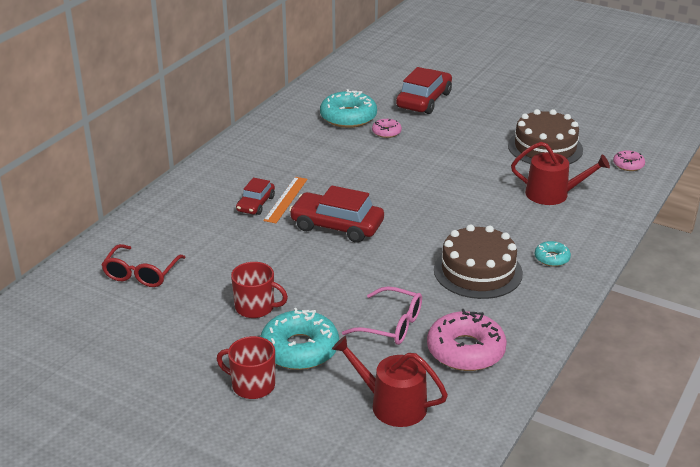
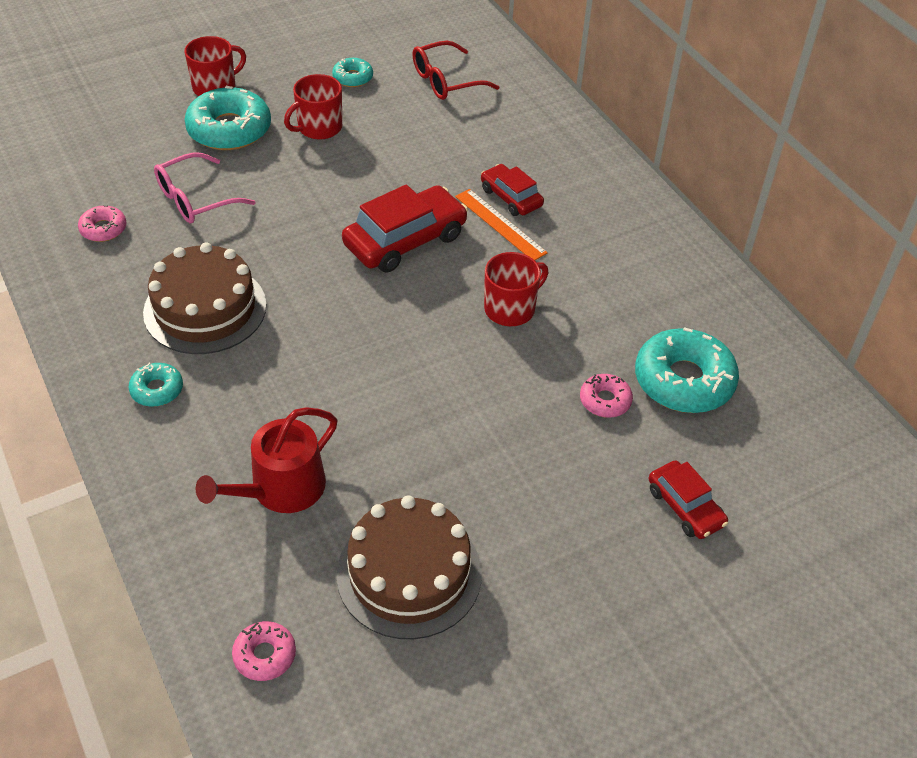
camera: 120 degrees right, 15 degrees up
(141, 273) = (446, 81): red glasses -> red glasses turned 75 degrees counterclockwise
(175, 319) = (353, 78): none -> turquoise donut
(354, 174) = (510, 309): none -> red mug
(392, 404) = (98, 150): red watering can -> none
(424, 100) = (685, 507): red car -> red car, size x0.59
(465, 350) = (103, 229): pink donut -> pink donut, size x0.51

